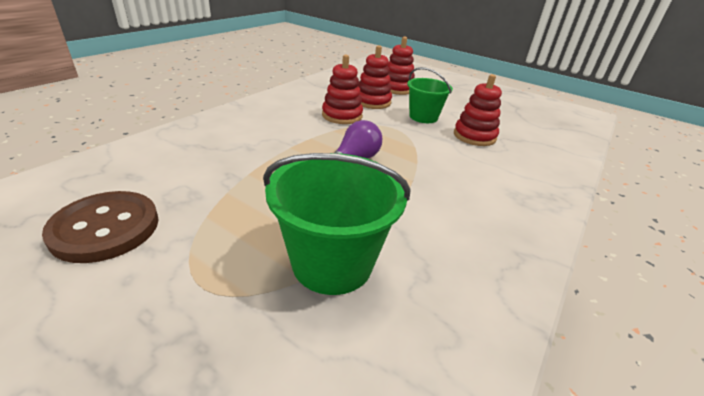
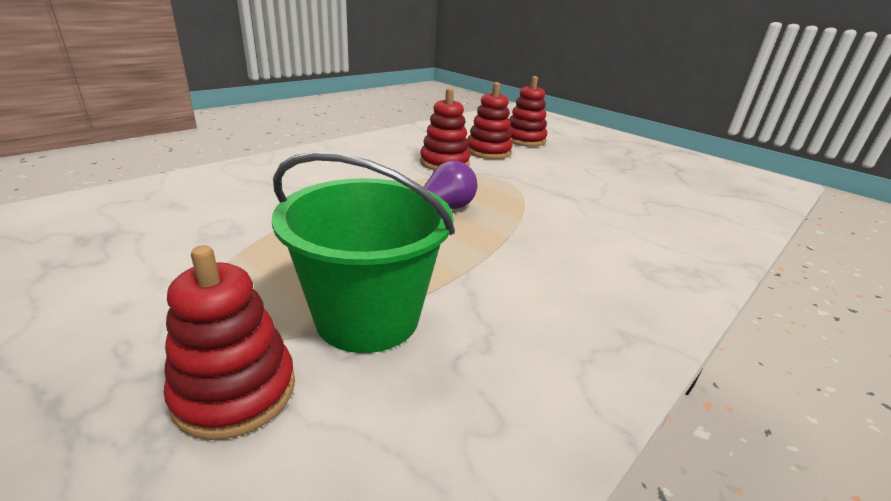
camera: 10 degrees right, 5 degrees down
(105, 228) = (122, 253): brown button -> none
(423, 117) = (547, 171): green bucket -> none
(474, 136) = (608, 196): red stacking toy -> red stacking toy (235, 391)

